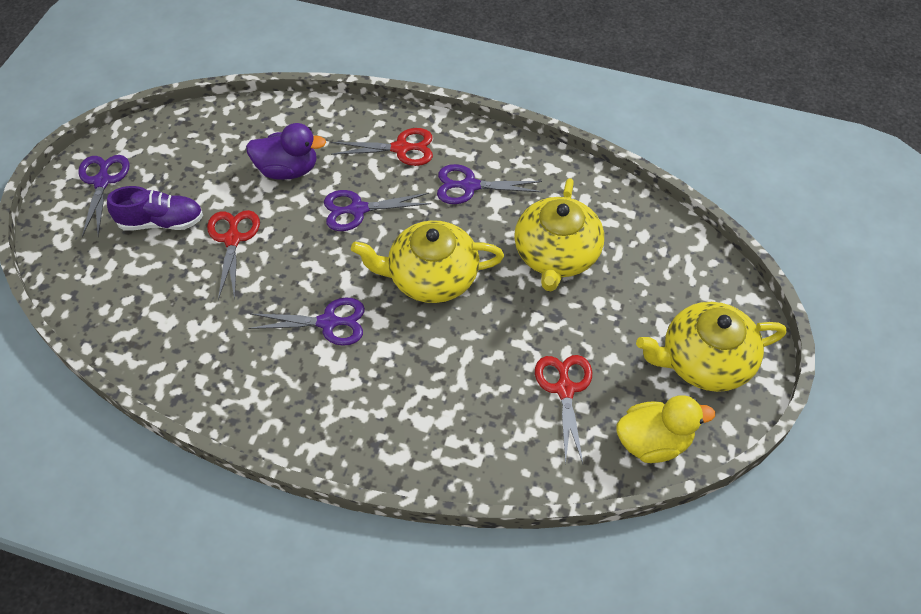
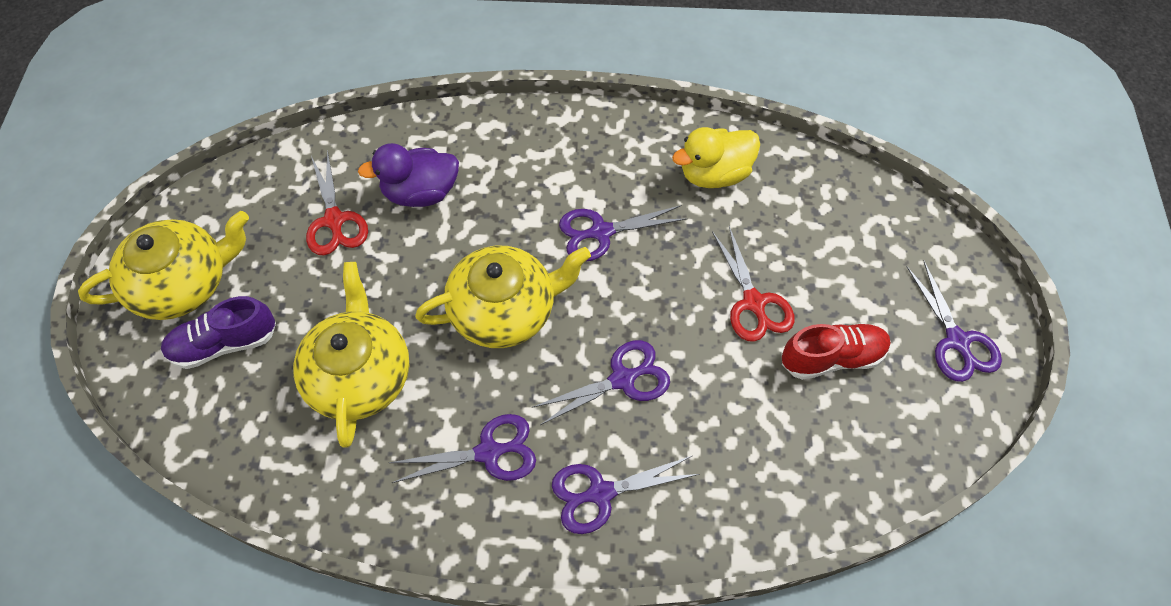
camera: 165 degrees right, 5 degrees up
(161, 222) = (849, 304): purple shoe -> purple shoe (224, 343)
(199, 190) = (832, 358): none -> red shoe
(288, 170) = (738, 417): purple duck -> purple duck (420, 193)
(401, 148) = (600, 493): red scissors -> purple scissors
(653, 442) = (242, 191): yellow duck -> yellow duck (714, 174)

